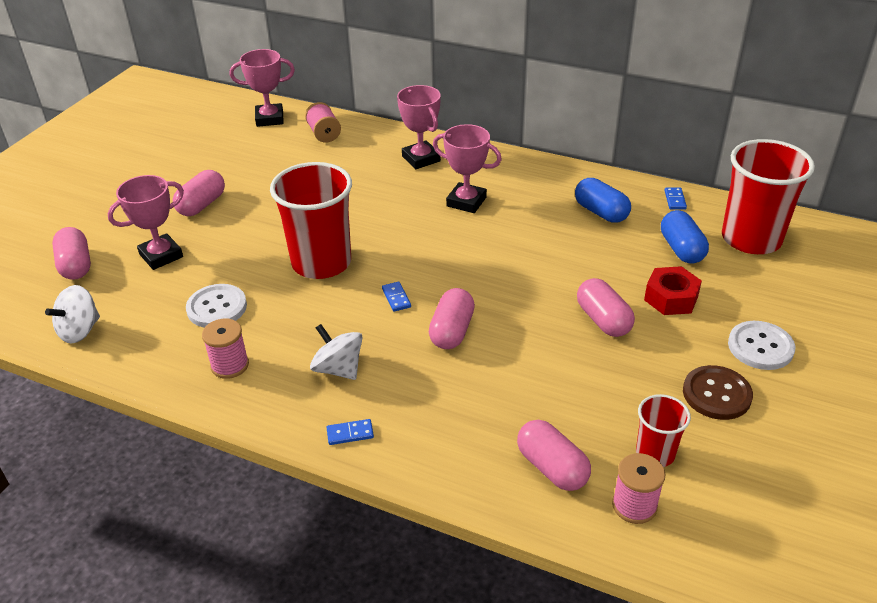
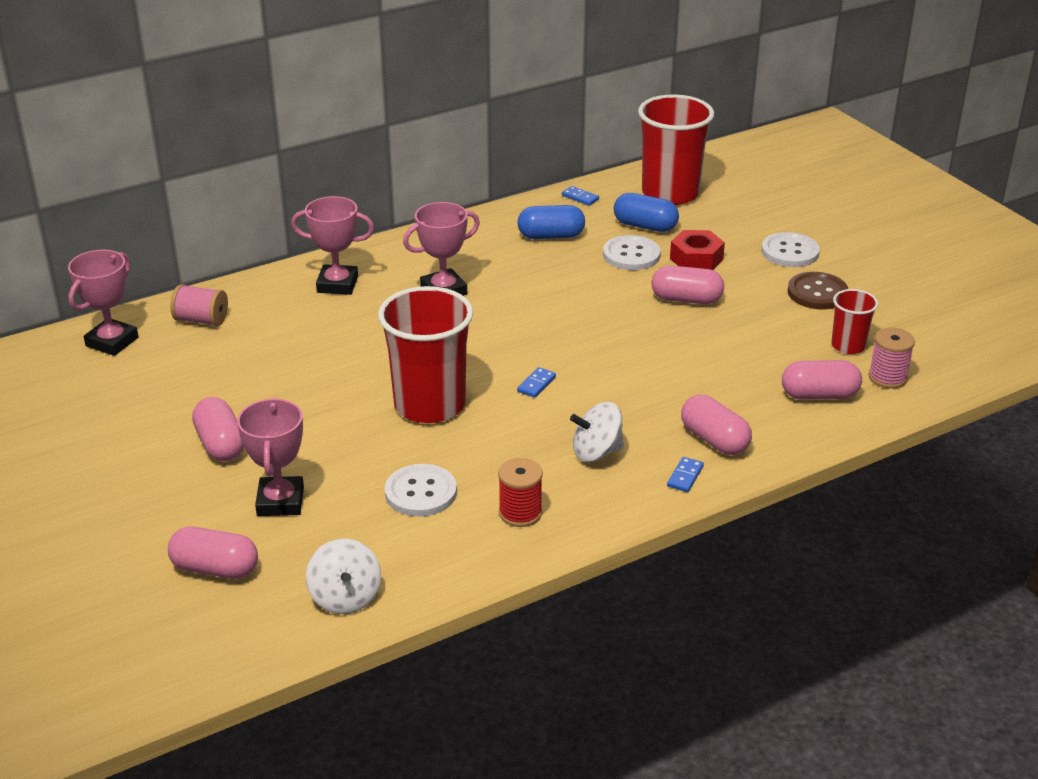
camera: 55 degrees left, 5 degrees down
(230, 365) = (520, 513): pink spool -> red spool
(396, 298) = (536, 384): blue domino -> blue domino turned 75 degrees counterclockwise
(452, 331) = (616, 374): pink capsule -> pink capsule (714, 440)
(629, 262) = (631, 255): none -> white button

